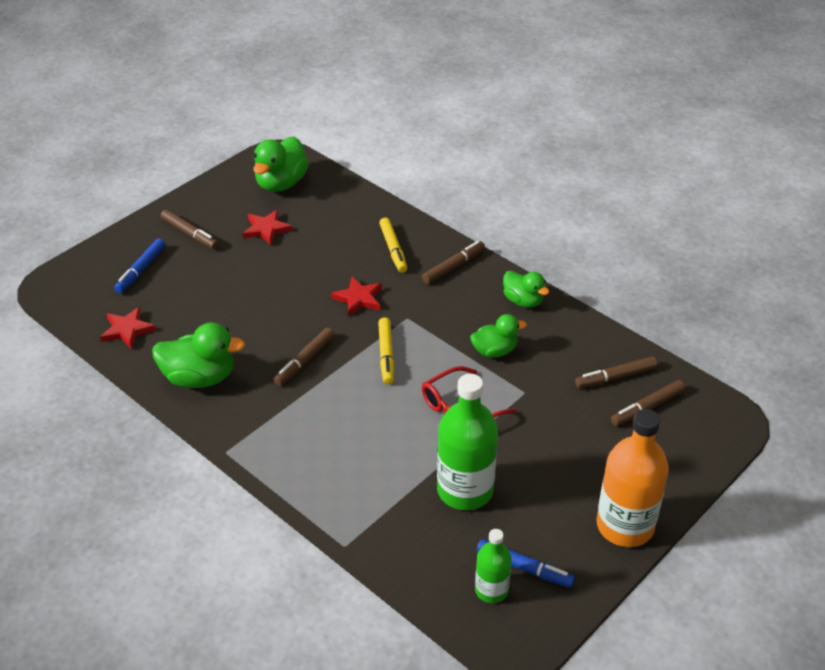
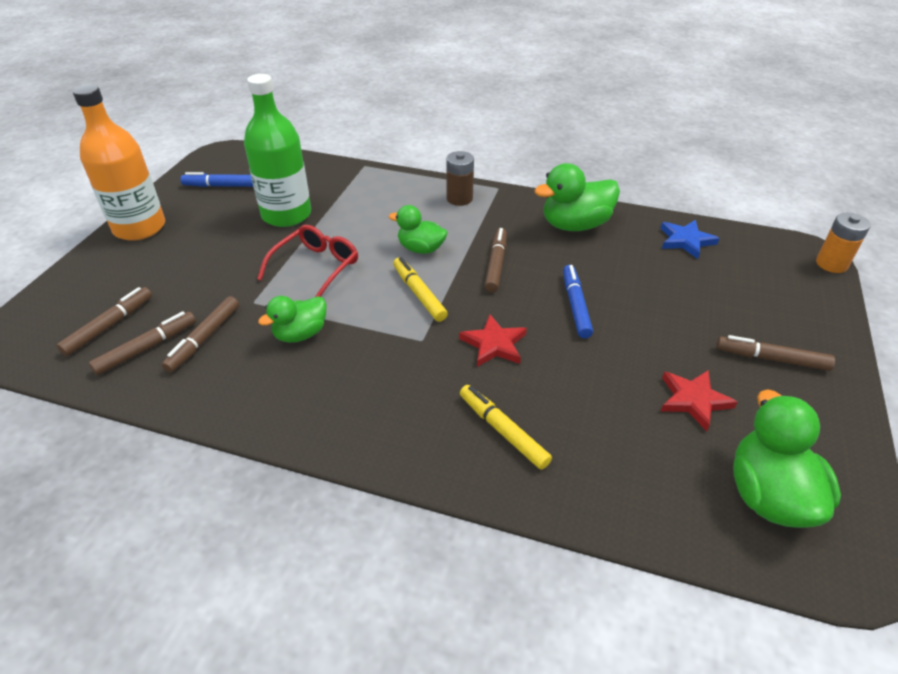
camera: 155 degrees right, 0 degrees up
(49, 274) = (831, 264): none -> orange battery
(127, 330) = (686, 241): red star -> blue star
(141, 270) = (757, 297): blue marker -> blue marker (575, 305)
(276, 450) = (459, 198): none -> brown battery
(453, 267) = (402, 432): brown marker -> brown marker (204, 338)
(491, 590) = (245, 171): green bottle -> none
(523, 301) = (284, 411): green duck -> green duck (421, 249)

